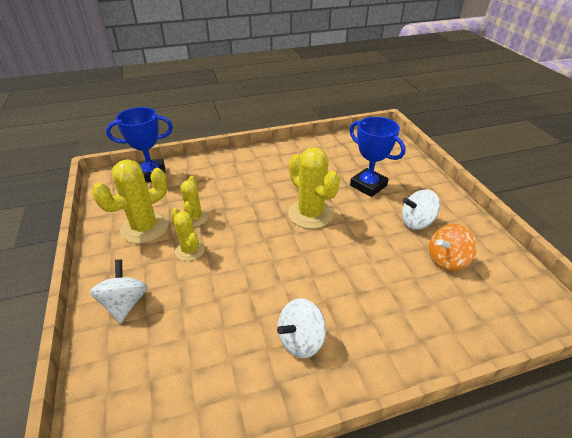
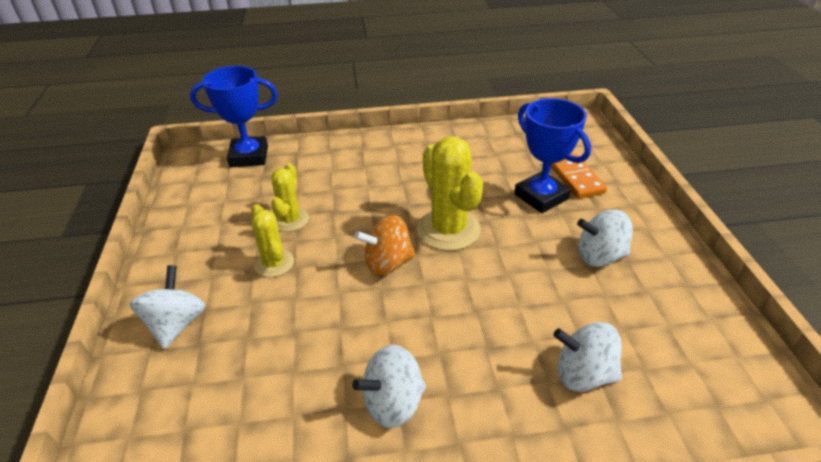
camera: 10 degrees right, 0 degrees up
(145, 227) = (223, 227): yellow cactus -> none
(388, 171) = (575, 178): none -> orange domino
(425, 303) = (583, 374): none -> white spinning top
(447, 260) = (632, 316): orange spinning top -> orange spinning top (387, 263)

